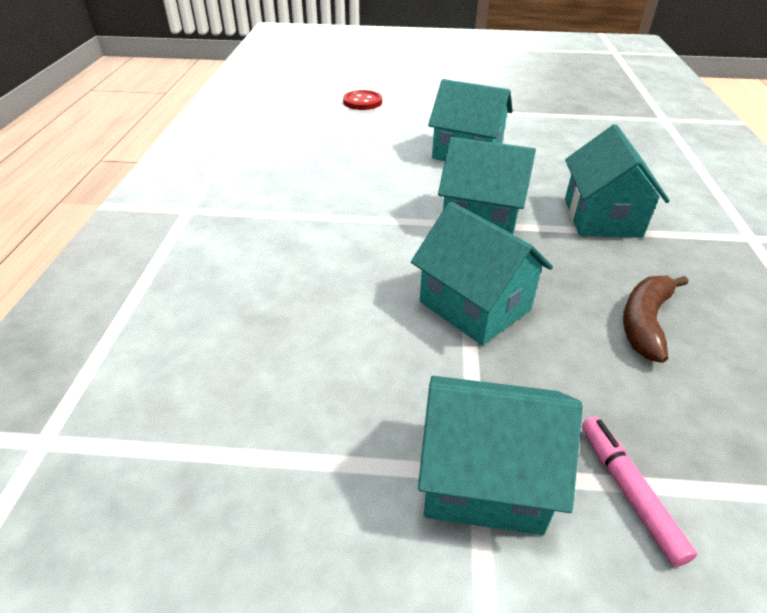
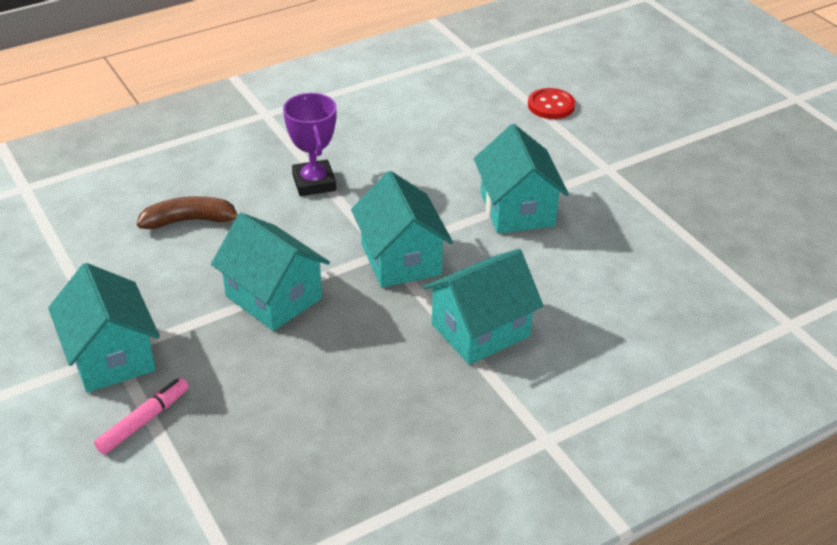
camera: 55 degrees right, 0 degrees up
(326, 222) = (314, 183): none -> purple trophy
(474, 306) = (274, 297): turquoise house -> turquoise house turned 60 degrees counterclockwise
(644, 322) = (332, 393): brown banana -> brown banana (190, 221)

